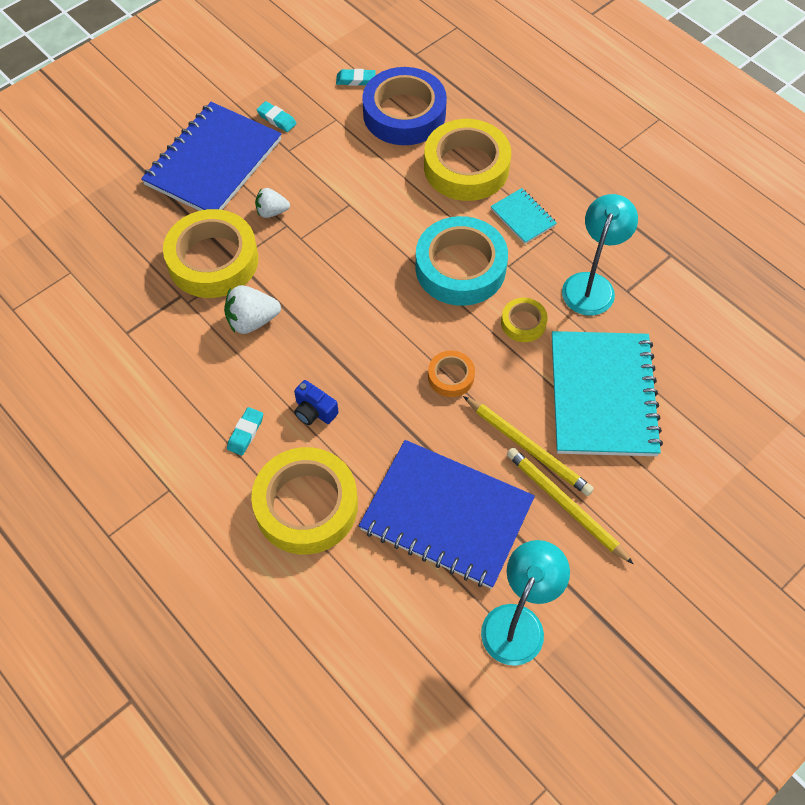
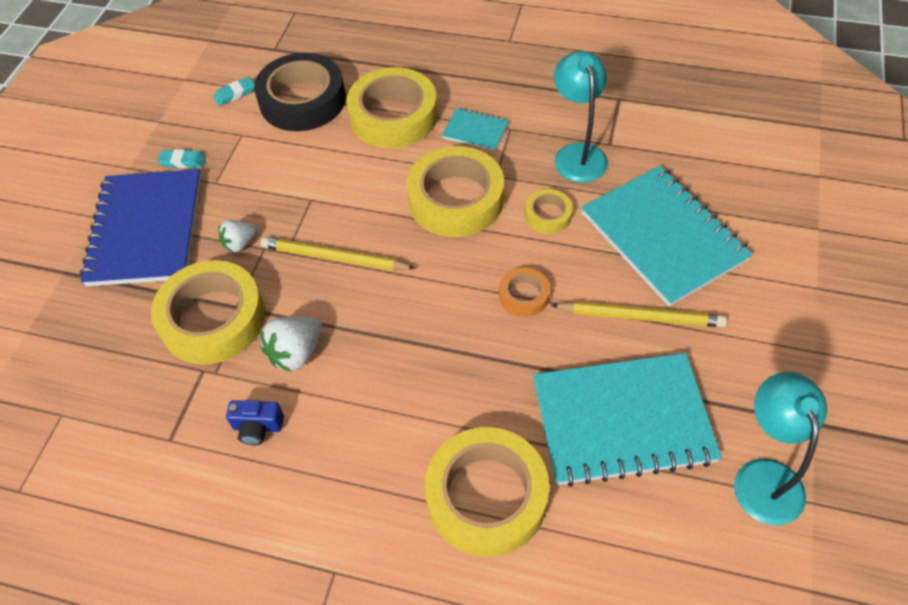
camera: 30 degrees left, 5 degrees down
(245, 433) = (371, 463): turquoise eraser -> none
(314, 411) = (423, 401): blue camera -> blue camera (258, 427)
(404, 114) = (302, 100): blue tape -> black tape
(446, 515) = (622, 421): blue notebook -> turquoise notebook
(460, 268) = (456, 199): turquoise tape -> yellow tape
(565, 505) = (713, 347): yellow pencil -> yellow pencil (334, 258)

